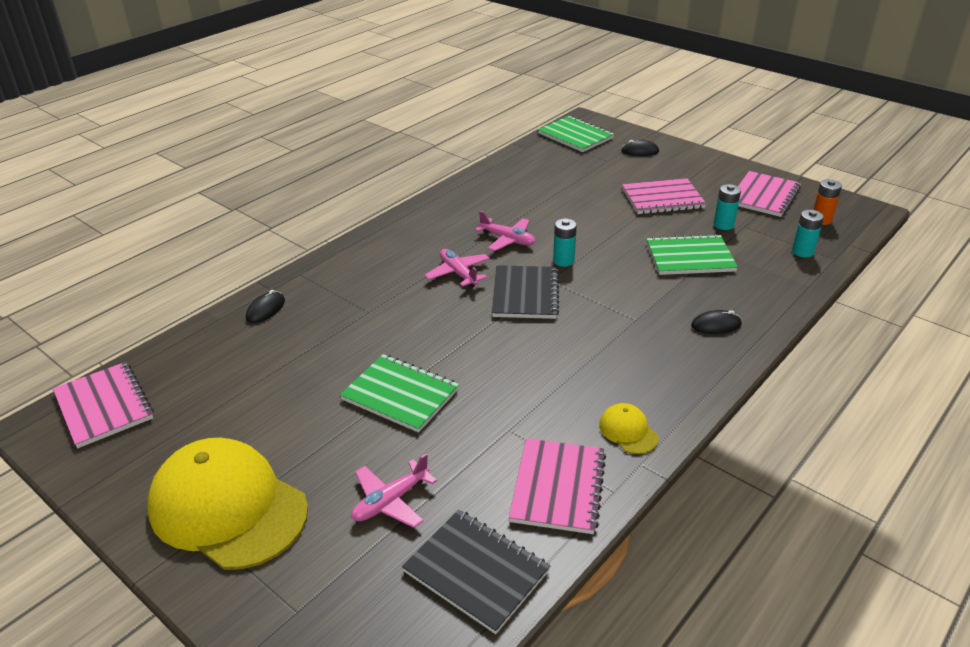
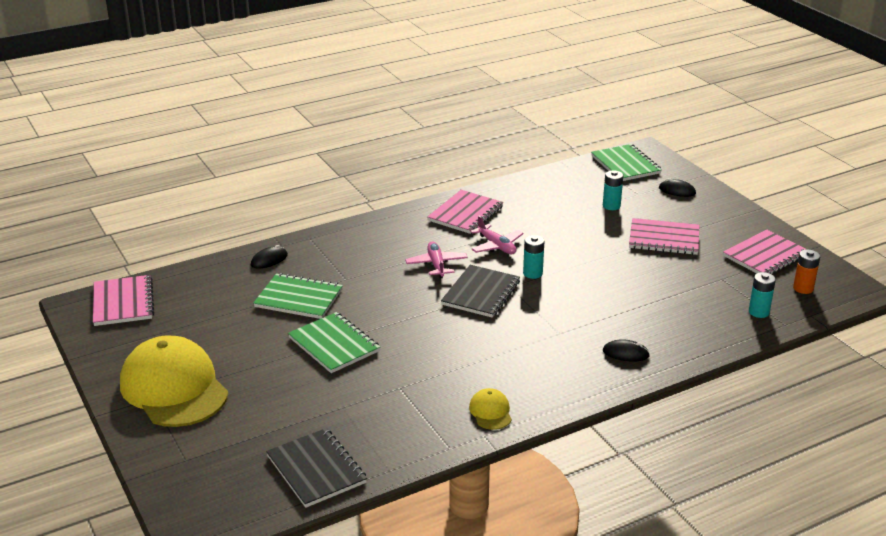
camera: 20 degrees right, 5 degrees down
(390, 501) = (284, 412): pink plane -> none
(558, 487) = (409, 434): pink notebook -> pink notebook (465, 214)
(690, 257) = (648, 294): green notebook -> green notebook (298, 298)
(723, 225) = (703, 273): turquoise battery -> turquoise battery (611, 206)

